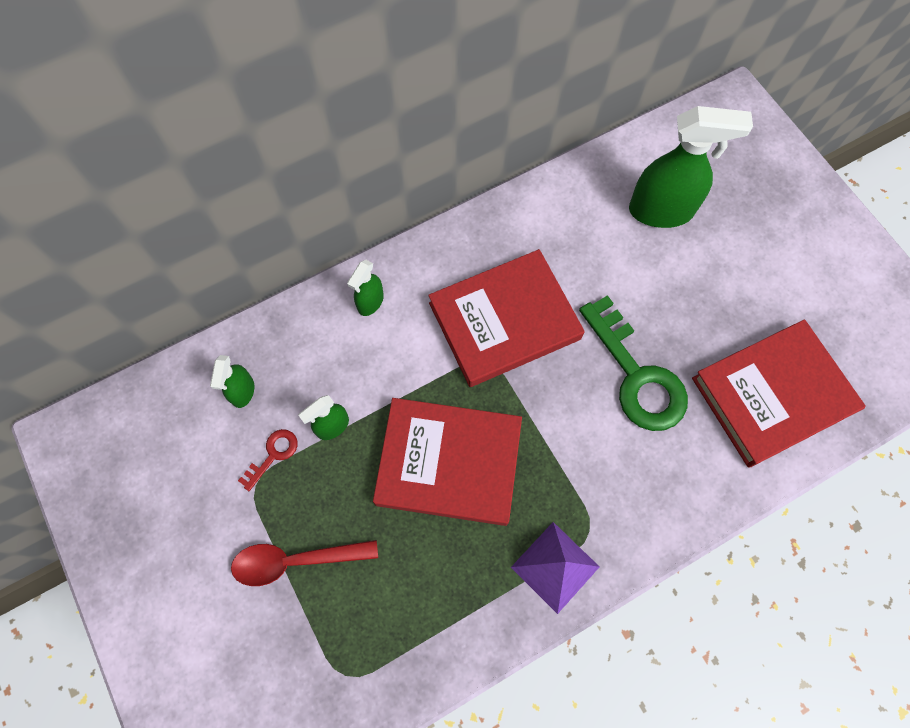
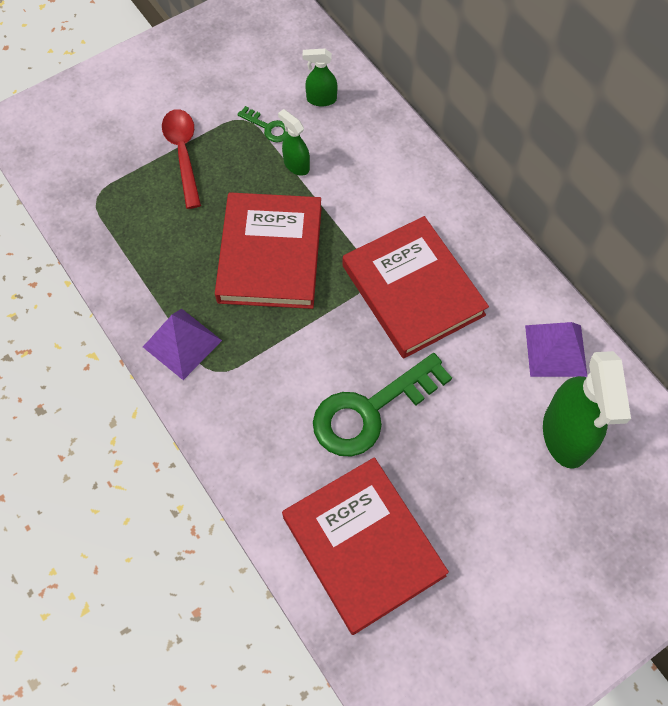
camera: 85 degrees right, 5 degrees down
(273, 455) = (268, 127): red key -> green key
(370, 302) = (416, 180): green spray bottle -> none
(577, 205) = (556, 350): none -> purple pyramid

